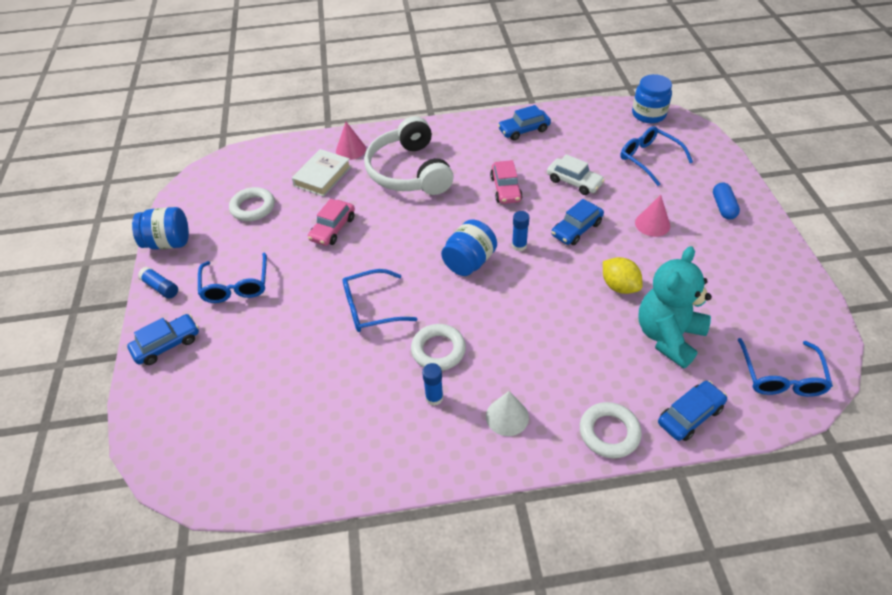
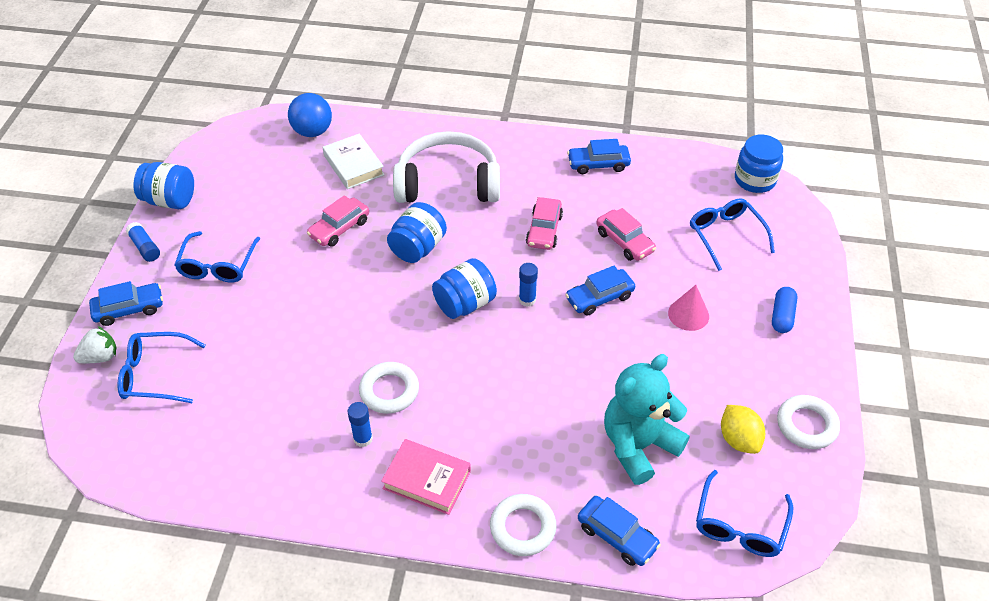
camera: 15 degrees right, 0 degrees up
(155, 394) = (100, 357): none -> white strawberry
(253, 207) = (268, 183): white ring -> white ring (806, 425)
(275, 158) = (312, 131): none -> blue ball
(322, 176) = (354, 165): white book -> white book turned 75 degrees counterclockwise
(350, 150) = (396, 141): pink cone -> none
(371, 308) = (341, 326): blue glasses -> blue glasses (155, 374)
(408, 228) = (418, 248): none -> blue jar
(409, 171) = (448, 183): white headphones -> white headphones turned 90 degrees clockwise
(507, 416) = (427, 480): white cone -> pink book
(574, 182) = (624, 241): white car -> pink car
(619, 286) = (613, 375): yellow lemon -> yellow lemon (738, 439)
(690, 415) = (617, 536): blue car -> blue car turned 60 degrees clockwise

